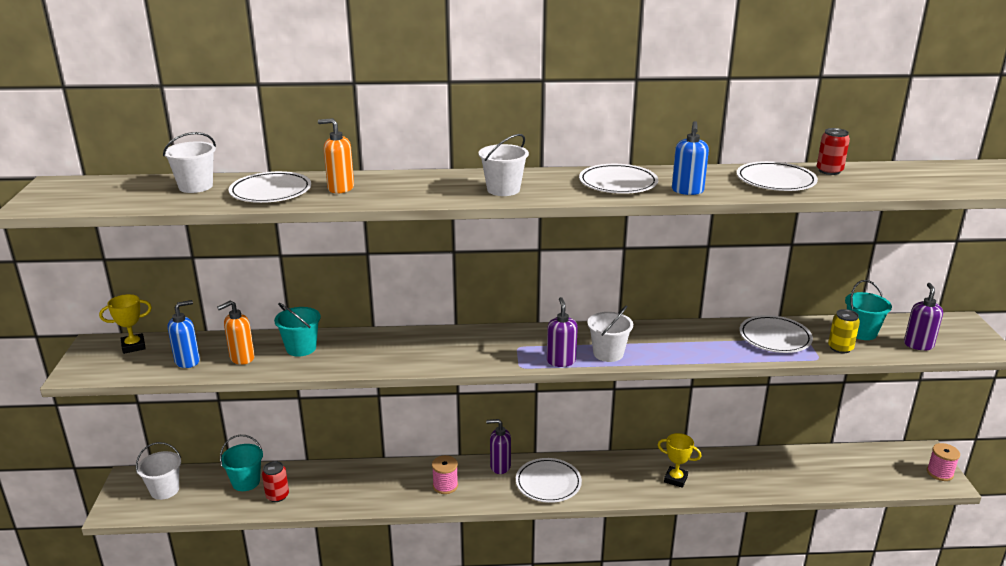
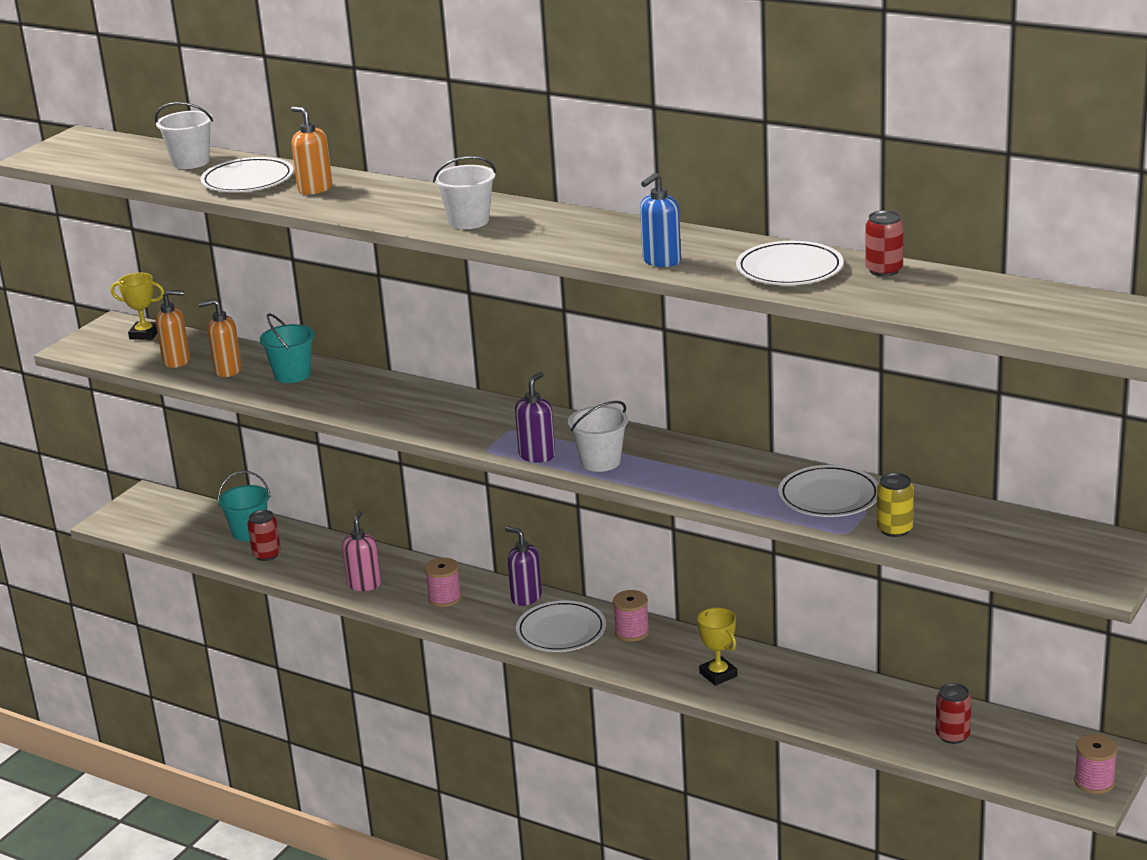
camera: 35 degrees right, 0 degrees up
(165, 490) = (168, 516): white bucket -> none
(187, 361) = (177, 361): blue soap dispenser -> orange soap dispenser
(376, 495) = (364, 584): none -> pink soap dispenser
(593, 468) = (632, 632): none -> pink spool
(618, 183) = (602, 237): white plate -> none
(842, 471) = (952, 735): none -> red can
(861, 332) = (956, 520): turquoise bucket -> none
(918, 345) = (1008, 554): purple soap dispenser -> none

